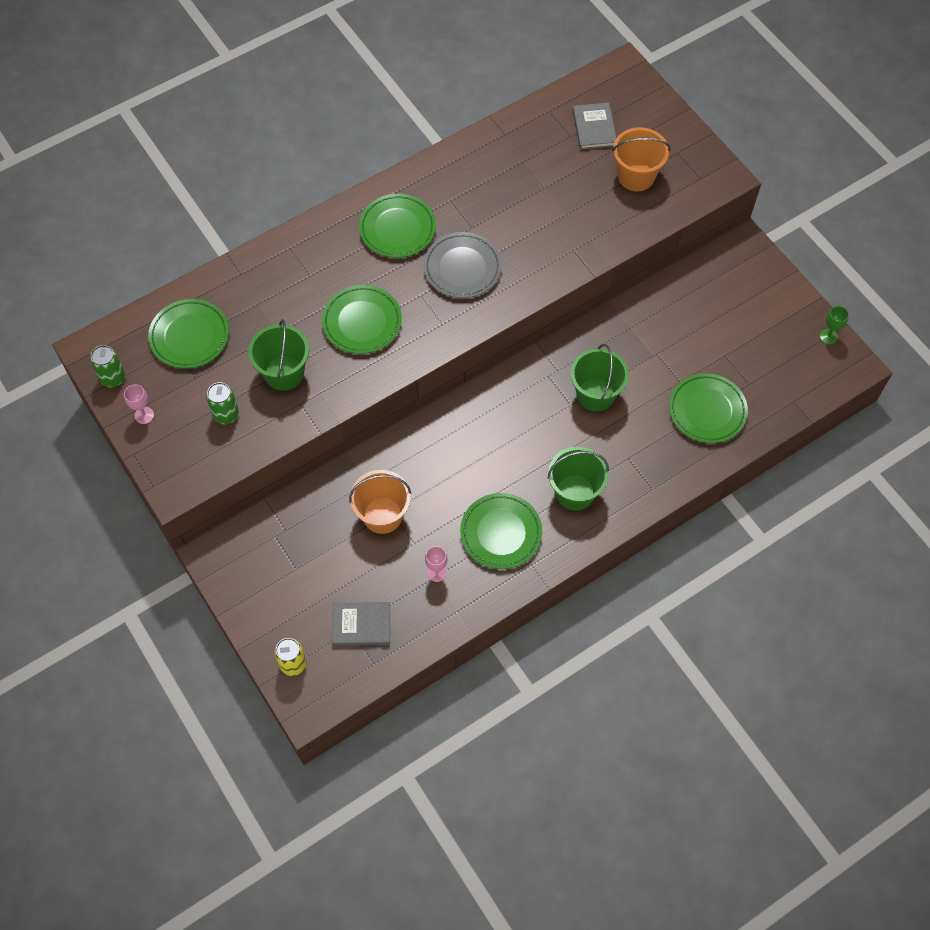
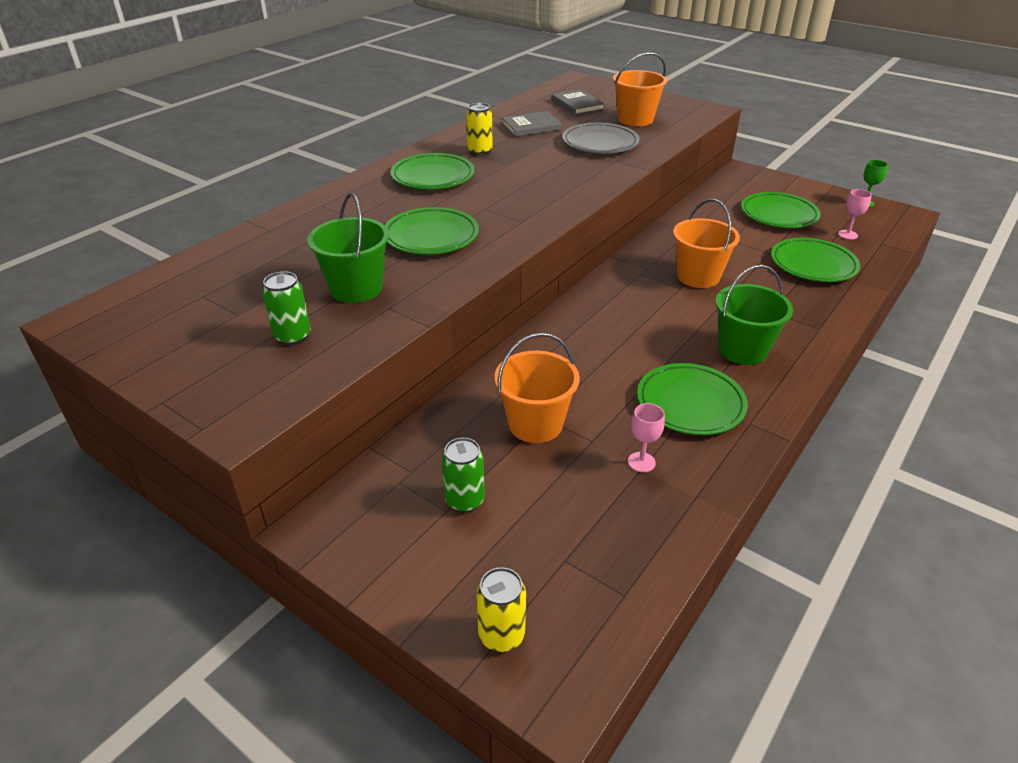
camera: 20 degrees left, 25 degrees down
(113, 378) = (117, 337): green can -> green can (465, 500)
(144, 415) = (171, 361): pink goblet -> pink goblet (847, 235)
(189, 336) = (219, 284): green plate -> green plate (778, 215)
(361, 624) = (577, 550): grey book -> grey book (531, 127)
(456, 196) = (480, 151): none -> yellow can
(462, 268) = (516, 187): grey plate -> grey plate (600, 143)
(595, 394) = (698, 276): green bucket -> orange bucket

